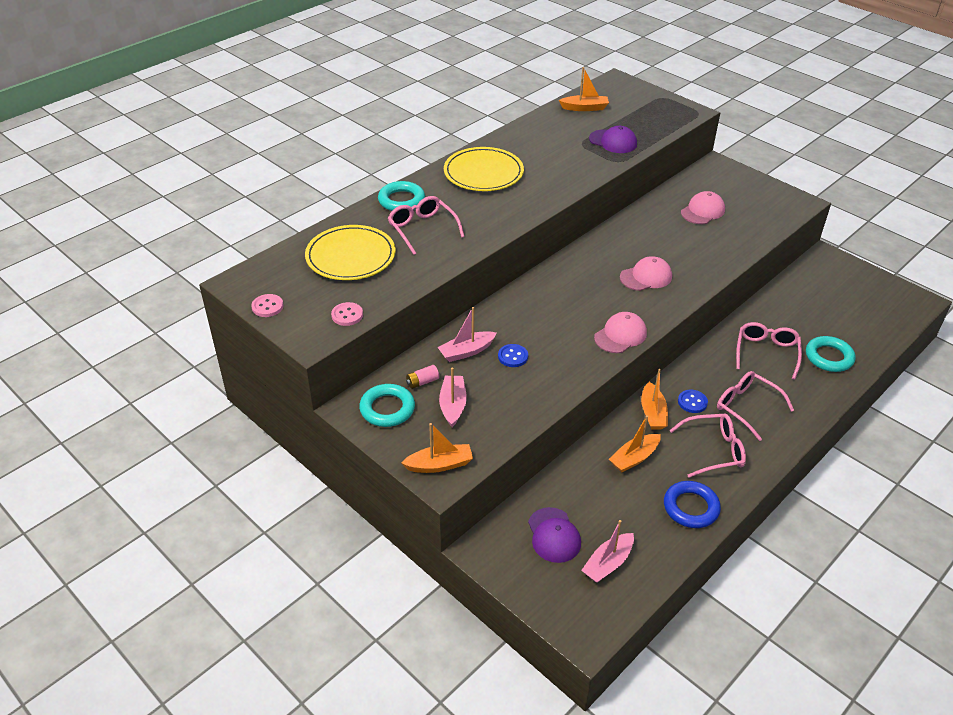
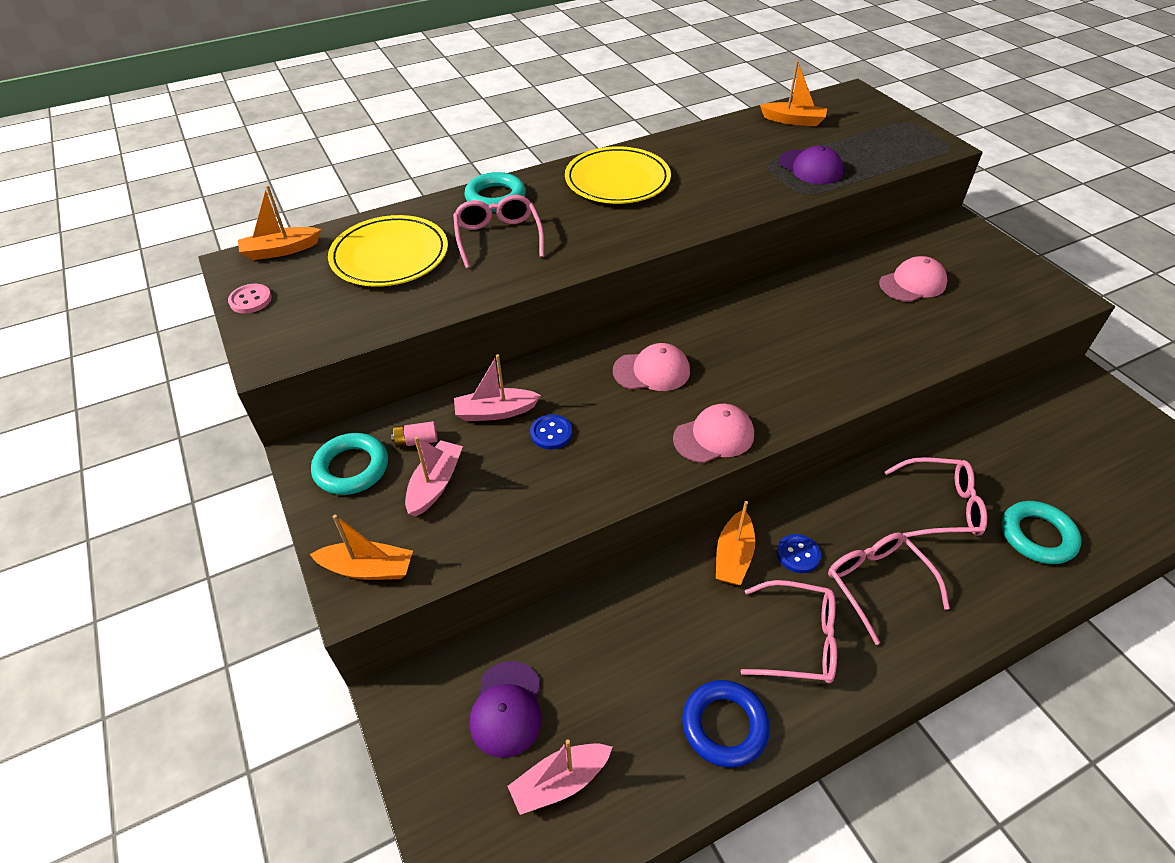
camera: 20 degrees right, 5 degrees up
(347, 315) = (334, 331): pink button -> none
(634, 458) = (676, 619): orange boat -> orange boat (281, 250)
(646, 277) = (790, 360): pink cap -> pink cap (652, 371)
(766, 353) = (940, 506): pink glasses -> pink glasses turned 60 degrees clockwise

